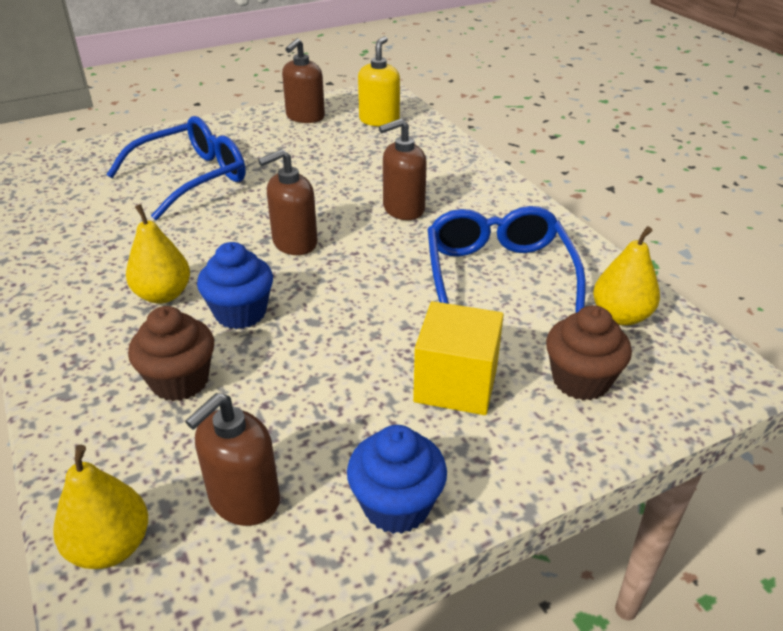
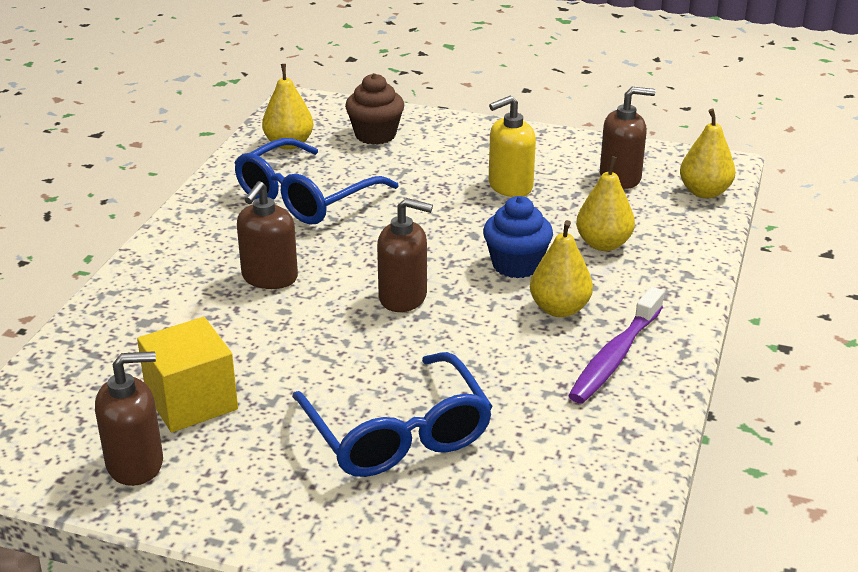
camera: 135 degrees left, 5 degrees down
(85, 281) = (614, 357): none -> purple toothbrush
(180, 381) = (603, 244): brown cupcake -> yellow pear
(191, 178) = (397, 434): blue glasses -> blue glasses turned 120 degrees counterclockwise
(379, 120) = (76, 400): yellow soap dispenser -> yellow soap dispenser (510, 186)
(396, 505) = (548, 143): blue cupcake -> none
(403, 209) = (269, 278): brown soap dispenser -> brown soap dispenser turned 90 degrees clockwise
(456, 384) = (442, 164): yellow cube -> yellow cube (191, 401)

